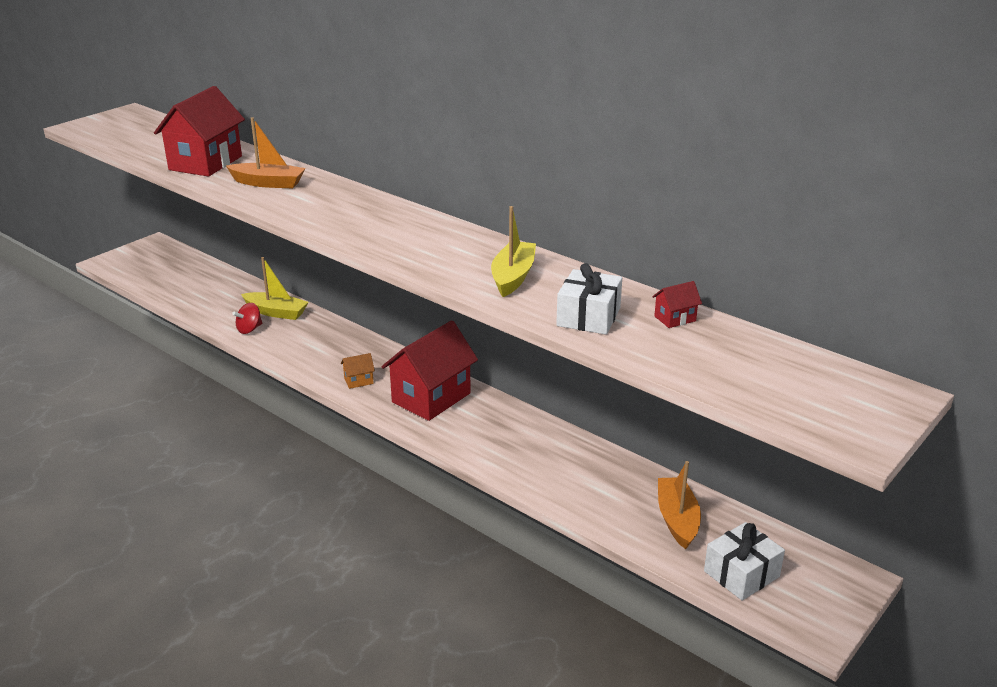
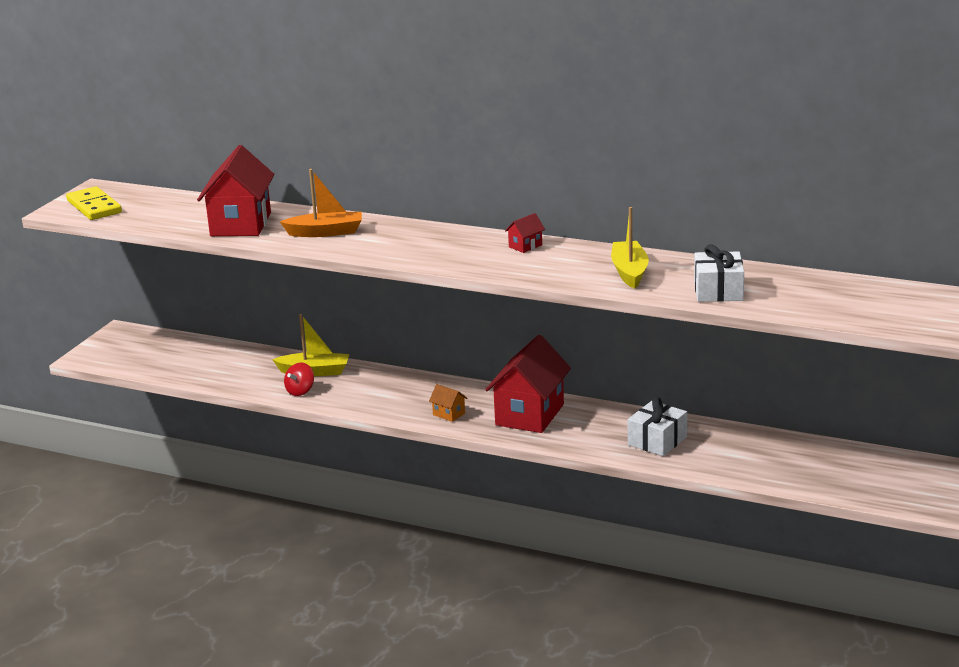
camera: 15 degrees left, 5 degrees down
(108, 127) = (94, 207): none -> yellow domino
(358, 381) = (449, 414): orange house -> orange house turned 75 degrees clockwise
(675, 319) = (788, 280): red house -> red house (525, 246)
(677, 519) = (810, 462): orange boat -> none
(741, 574) = (884, 489): white gift -> white gift (657, 441)

